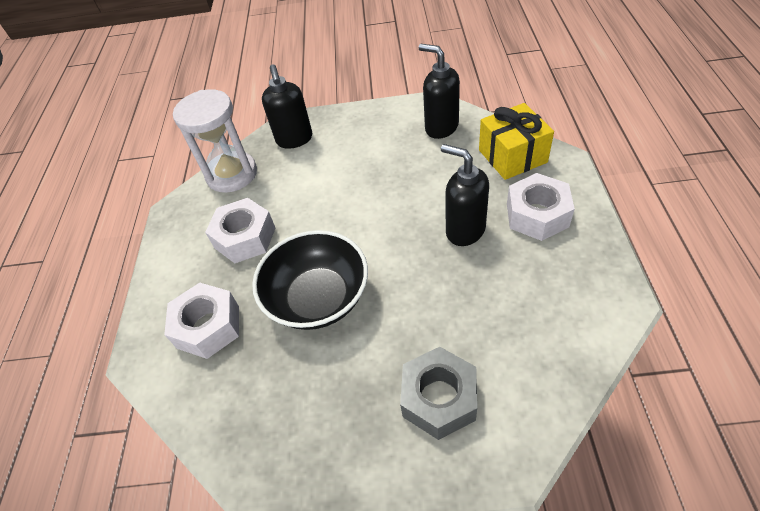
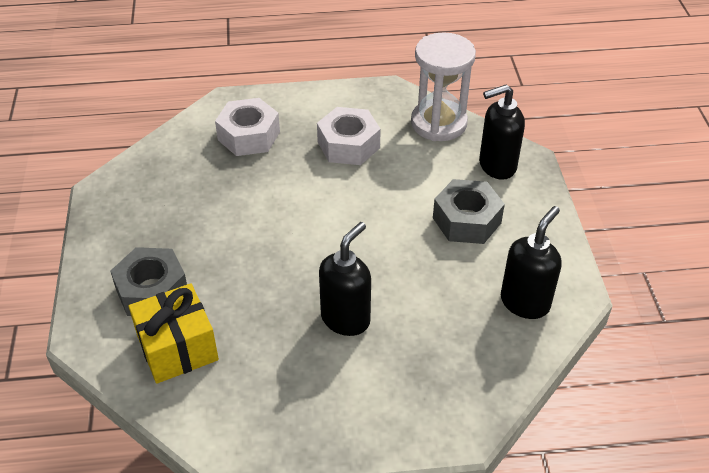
camera: 80 degrees right, 5 degrees down
(318, 298) = (269, 204): black bowl -> none
(355, 157) = (467, 220): none -> grey nut
(512, 156) = (470, 375): yellow gift -> yellow gift (177, 348)
(537, 215) = (365, 389): white nut -> none

